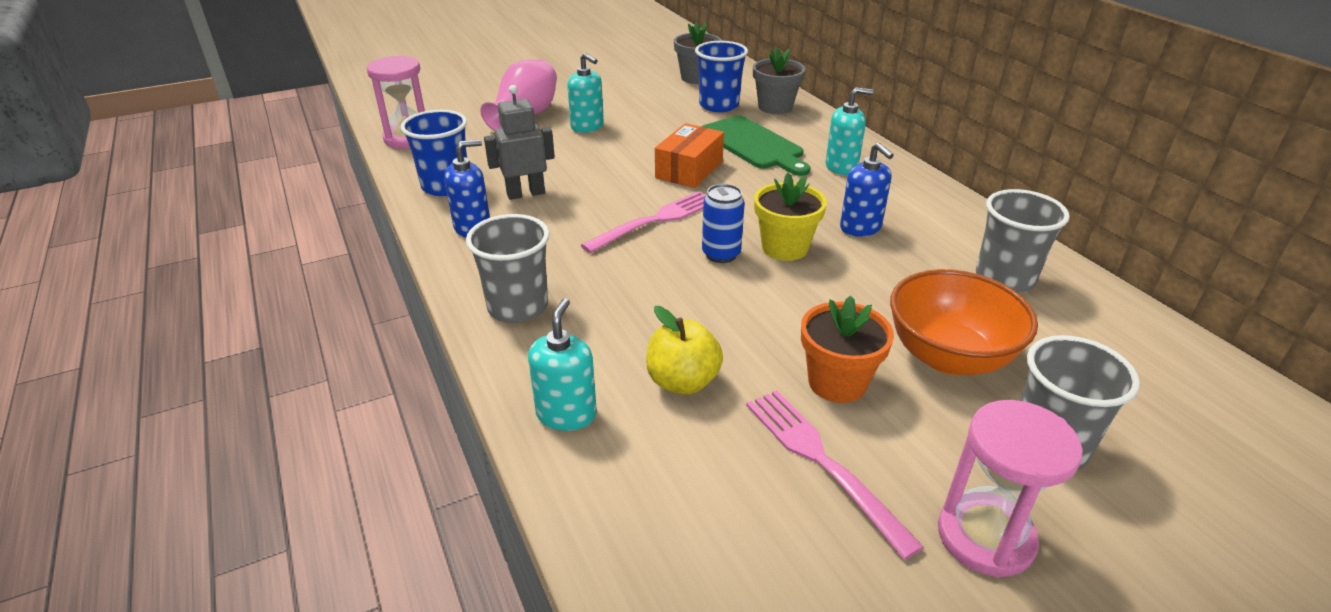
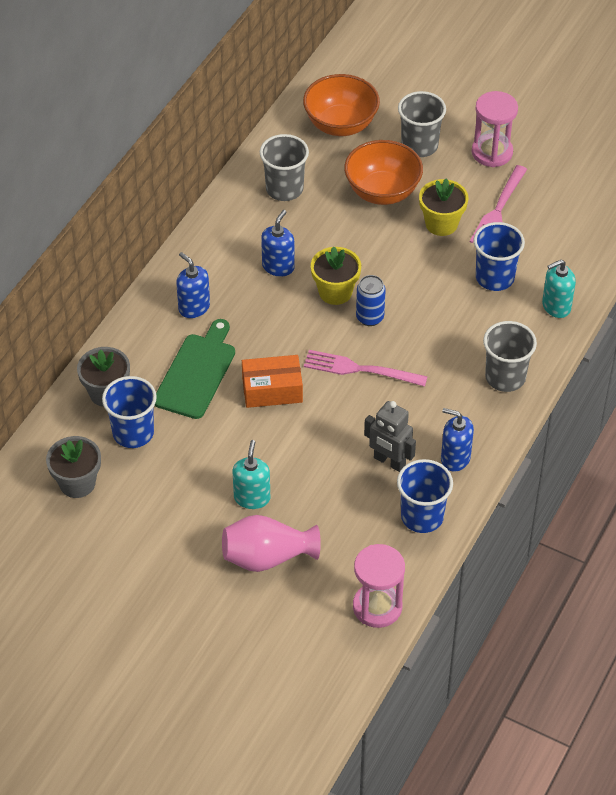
camera: 125 degrees left, 15 degrees up
(683, 381) = (495, 278): yellow apple -> blue cup
(837, 382) = (441, 224): orange flower pot -> yellow flower pot
(841, 167) = (194, 307): turquoise soap dispenser -> blue soap dispenser
(1142, 381) = (340, 124): none -> orange bowl

